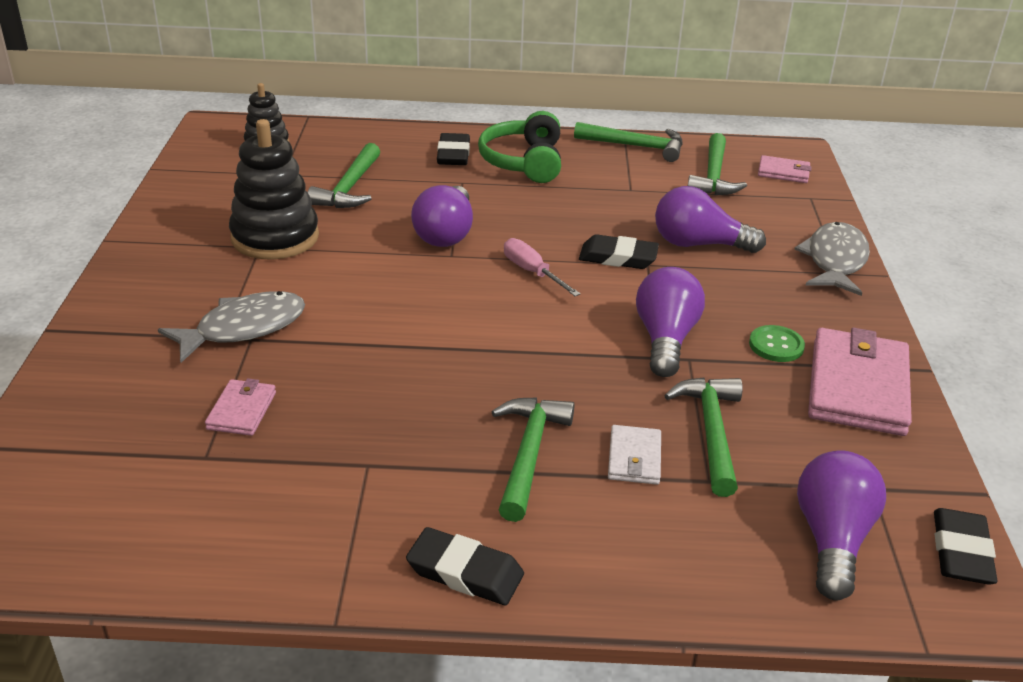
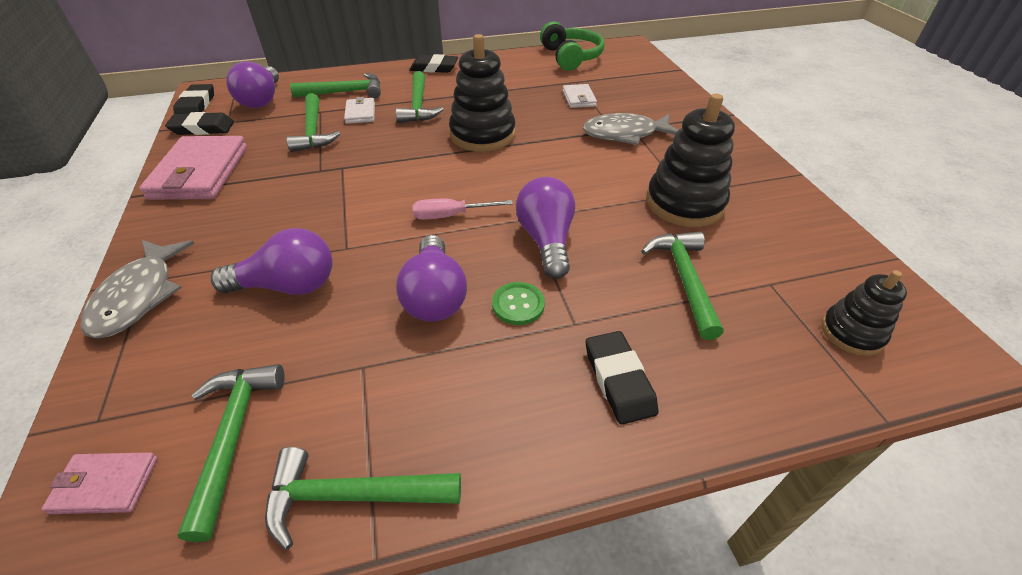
camera: 165 degrees right, 10 degrees up
(242, 411) = (579, 98): pink wallet -> white wallet
(243, 328) = (625, 134): grey fish -> grey fish turned 45 degrees clockwise
(446, 370) = (482, 135): none -> black stacking toy
(524, 162) = (517, 390): green headphones -> green headphones (570, 57)
(532, 272) = (451, 216): pink screwdriver -> pink screwdriver turned 135 degrees clockwise
(618, 257) = (375, 249): black eraser -> black eraser (202, 128)
(665, 339) = (336, 180): purple light bulb -> purple light bulb (435, 296)
(666, 526) = (345, 92): none -> green hammer
(776, 345) = (248, 191): green button -> green button (518, 304)

